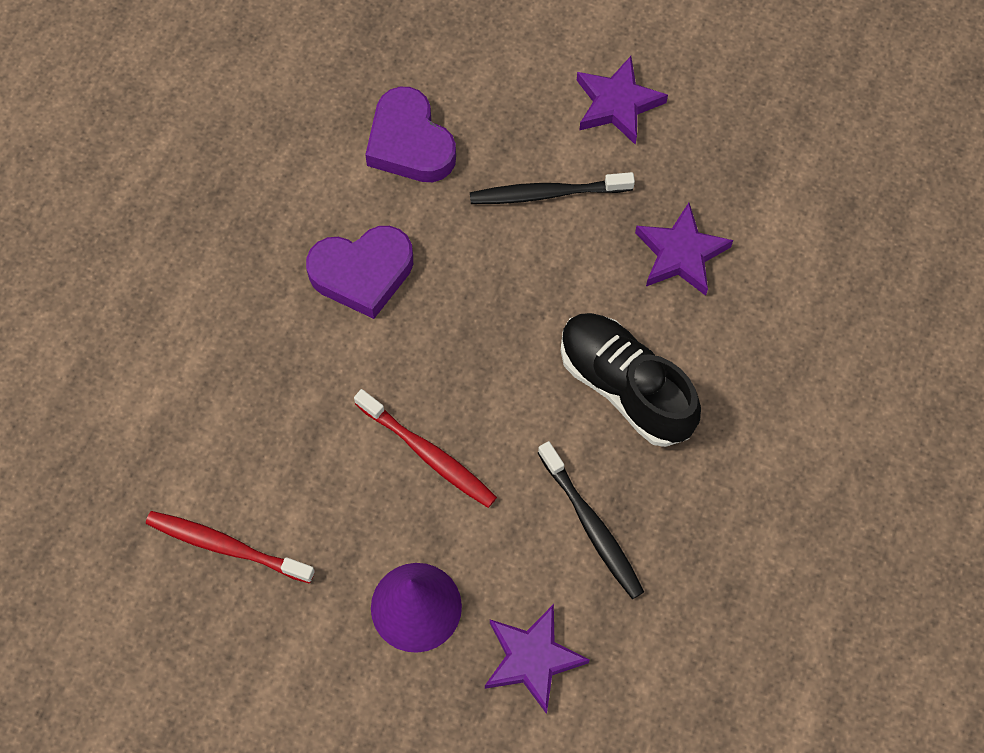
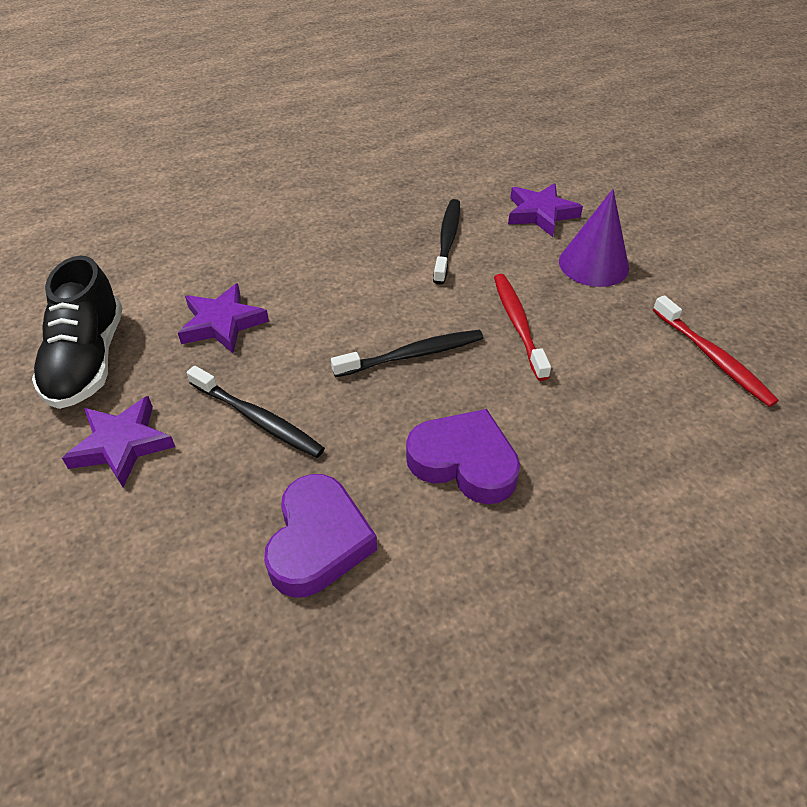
camera: 140 degrees left, 20 degrees down
(490, 344) = (412, 355): none -> black toothbrush
(625, 387) = (350, 283): black shoe -> black shoe (87, 360)

